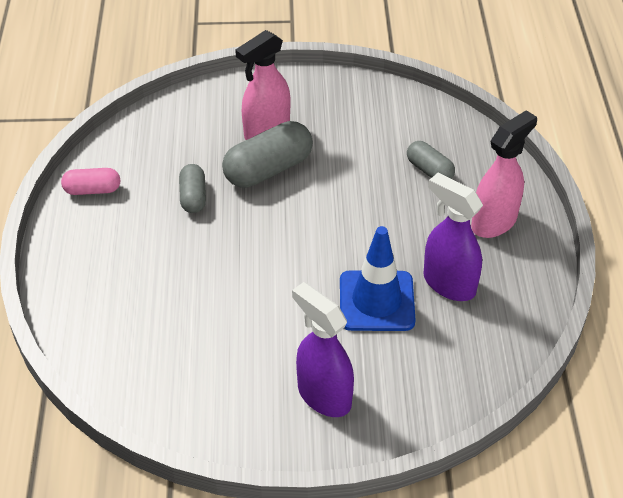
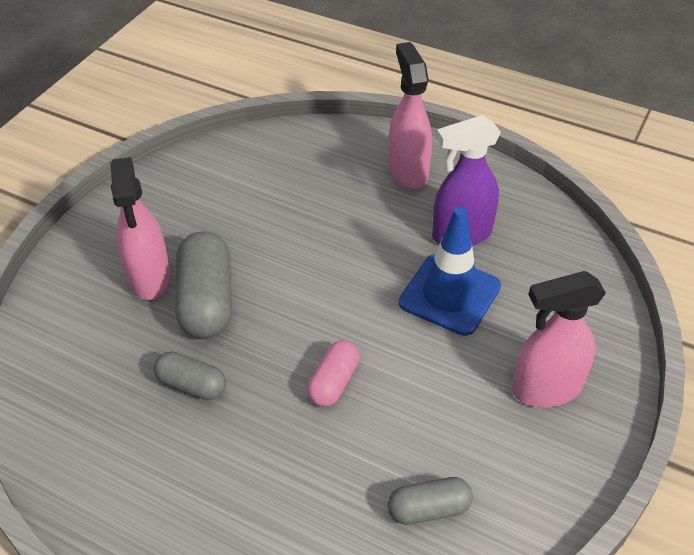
camera: 60 degrees left, 0 degrees up
(92, 190) = (94, 484): pink capsule -> pink capsule (333, 382)
(323, 395) = (546, 389): purple spray bottle -> pink spray bottle
(429, 170) = (311, 183): grey capsule -> grey capsule (429, 509)

